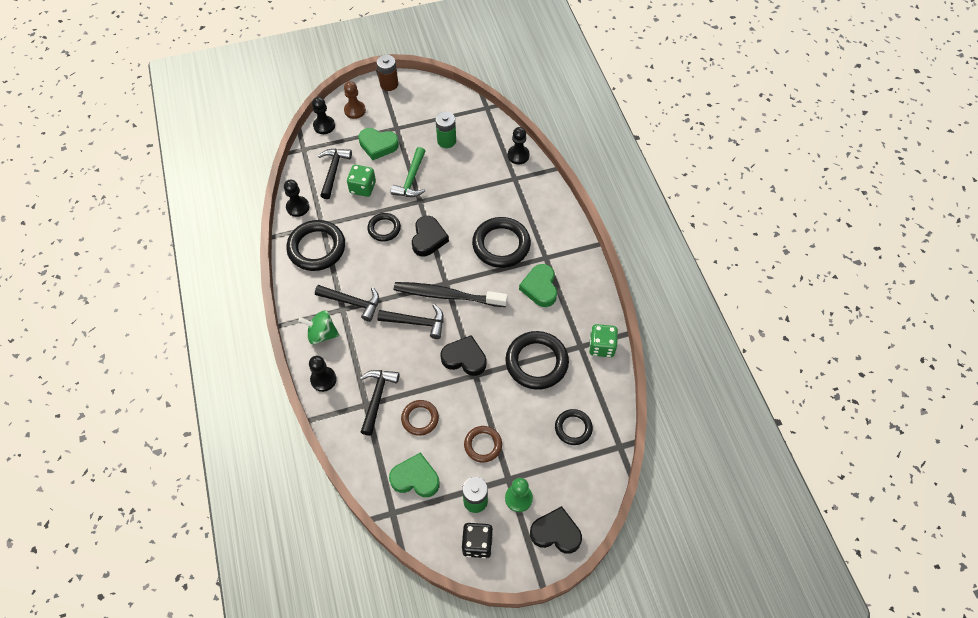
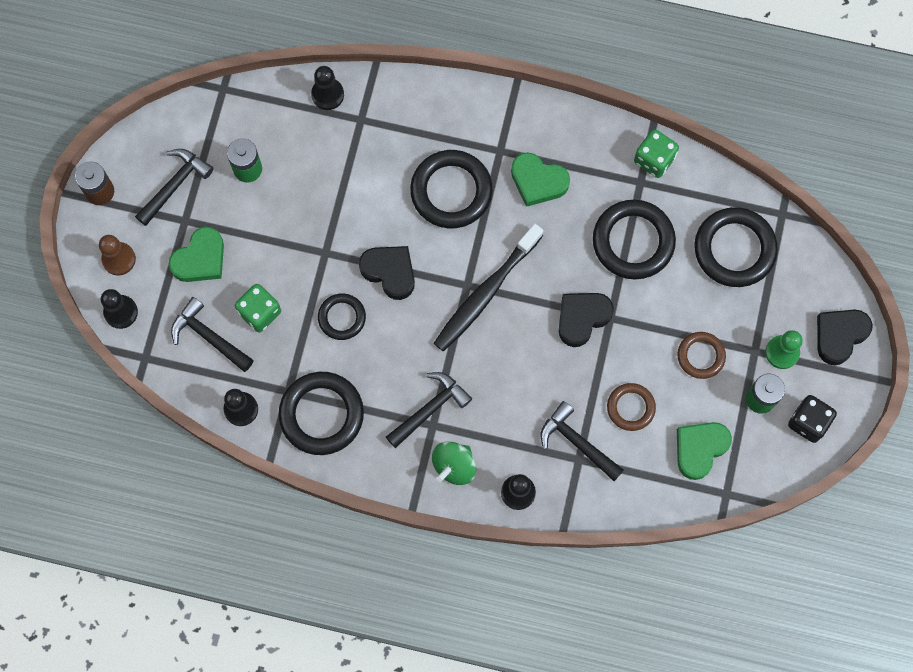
camera: 60 degrees left, 15 degrees up
(411, 180) = (284, 245): green hammer -> none
(417, 322) = (503, 347): black hammer -> black hammer (175, 184)
(573, 428) = (734, 249): black ring -> black ring, size x1.74

